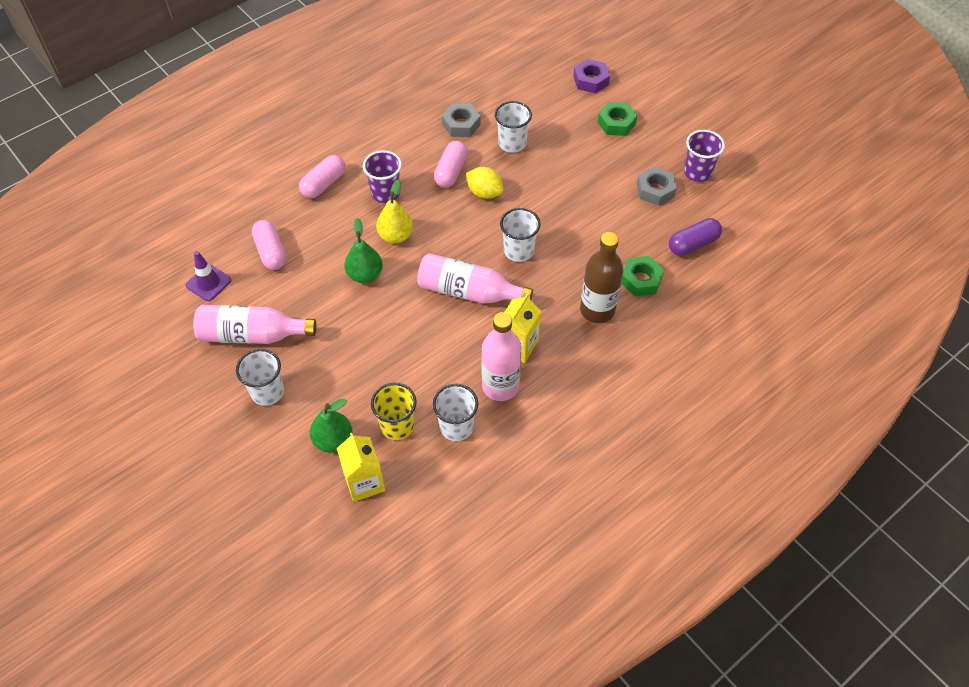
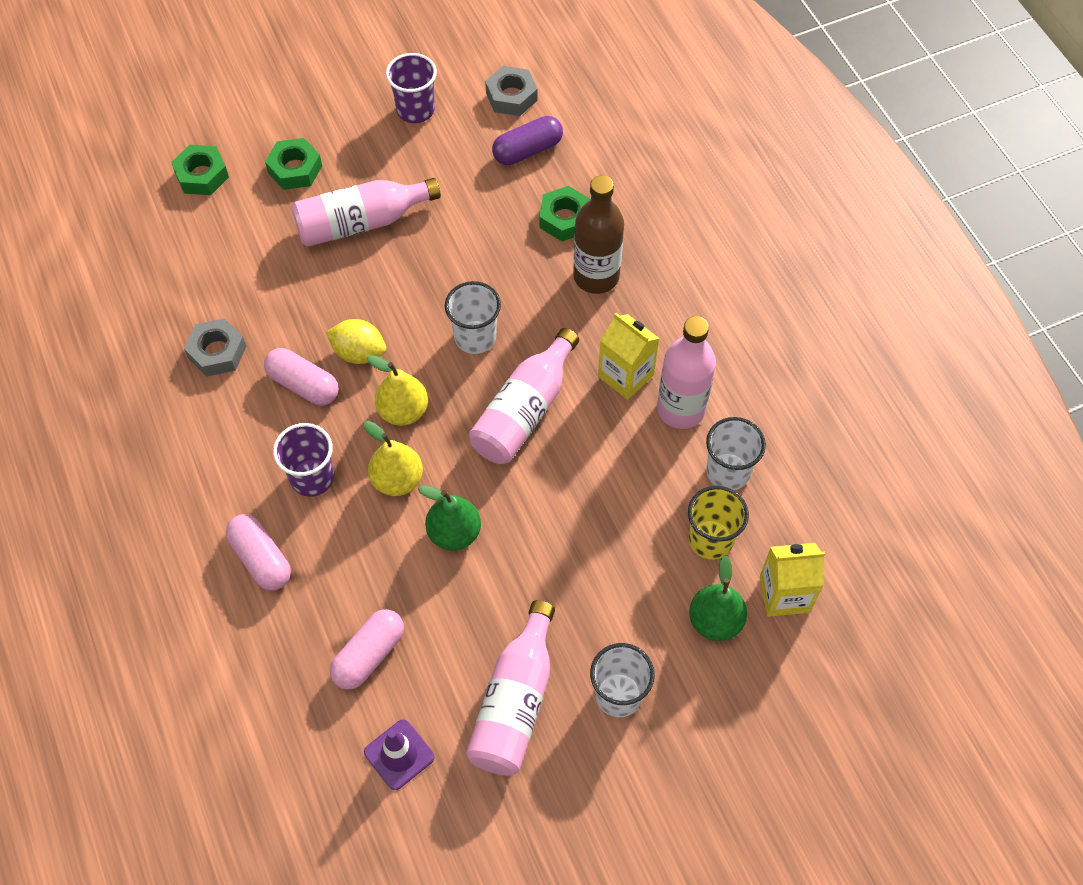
camera: 75 degrees left, 5 degrees up
(271, 252) = (369, 655): pink capsule -> pink capsule turned 45 degrees counterclockwise
(448, 226) = (403, 411): none -> yellow pear
(484, 192) = (359, 353): yellow lemon -> yellow lemon turned 60 degrees clockwise
(512, 143) = (281, 298): white cup -> none
(588, 168) = (361, 223): none -> pink bottle
(591, 80) = (202, 175): purple nut -> green nut
(655, 190) = (428, 162): grey nut -> grey nut (511, 96)
(693, 244) = (527, 150): purple capsule -> purple capsule turned 75 degrees clockwise

